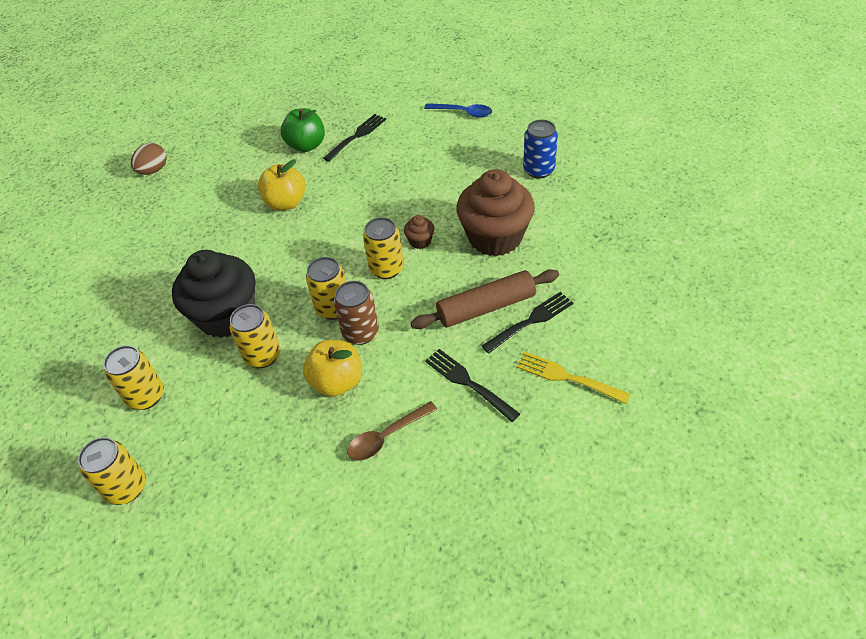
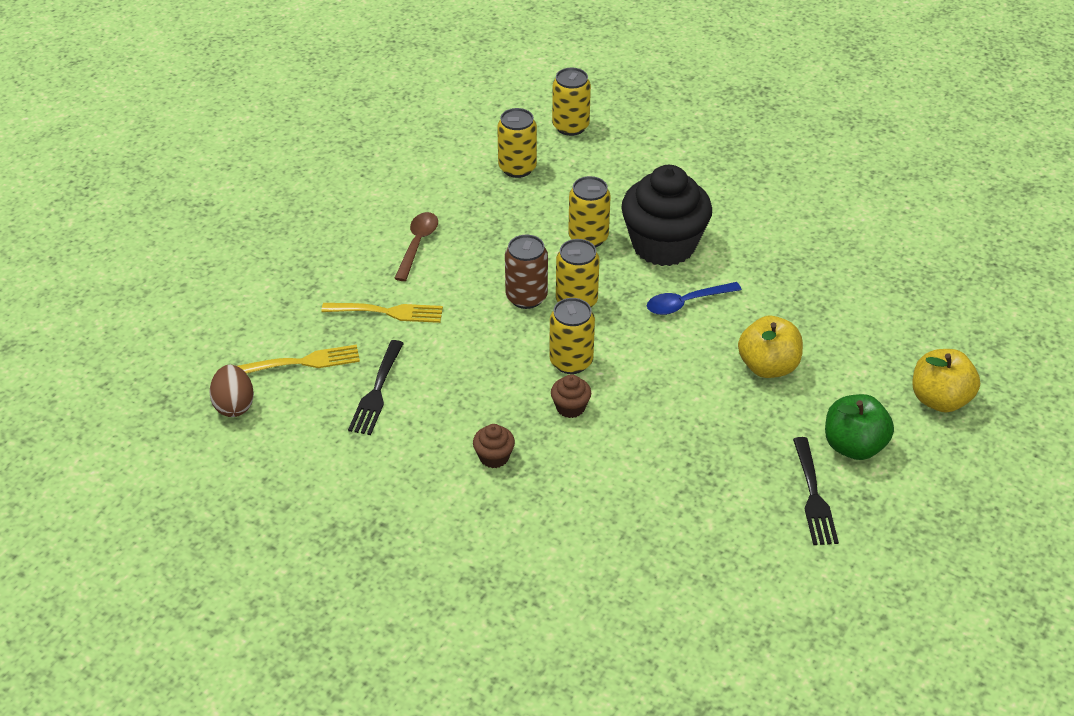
camera: 135 degrees right, 5 degrees down
(146, 396) = (640, 169): yellow can -> yellow can (517, 168)
(153, 170) = (967, 317): brown egg -> brown egg (234, 405)
(337, 382) = (501, 255): yellow apple -> yellow apple (939, 399)
(463, 113) = (725, 621): blue spoon -> blue spoon (686, 303)
(468, 383) = (388, 312): black fork -> yellow fork
(486, 307) = (432, 380): brown rolling pin -> none
(495, 237) = (494, 457): brown cupcake -> brown cupcake, size x0.41
(538, 170) = (527, 580): blue can -> none

